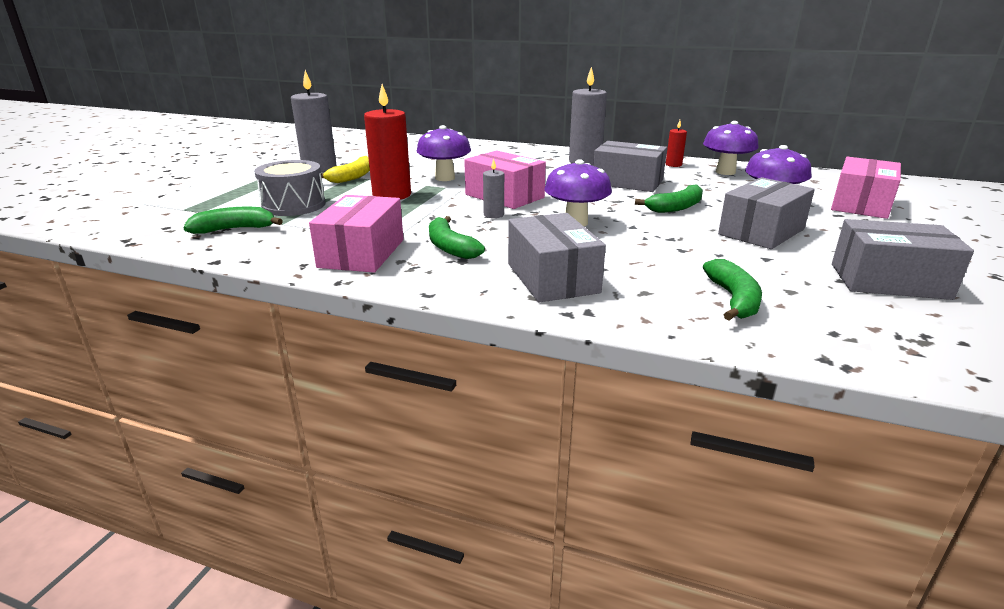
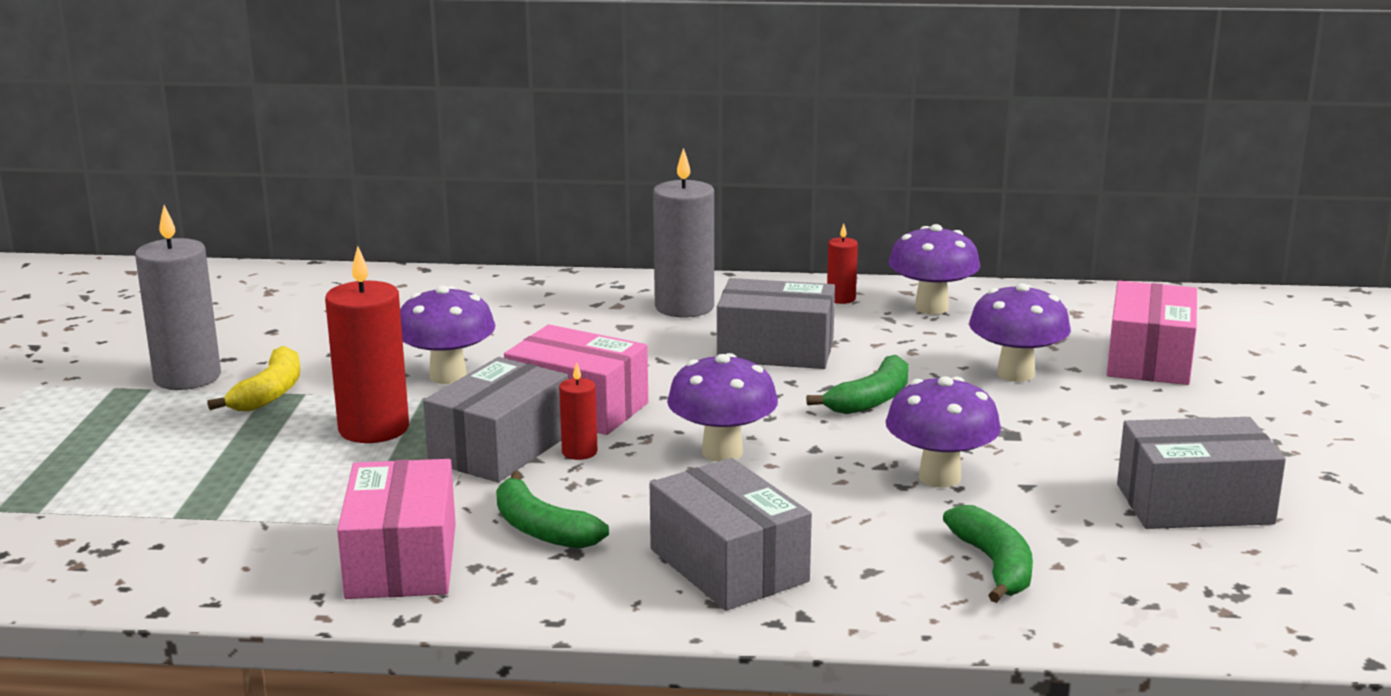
camera: 15 degrees left, 5 degrees down
(234, 229) = (137, 541): green banana -> none
(294, 205) = (206, 474): grey drum -> none
(493, 215) = (579, 452): grey candle -> red candle
(708, 248) = (939, 477): none -> purple mushroom
(761, 231) = (1011, 434): grey box -> grey box (500, 448)

